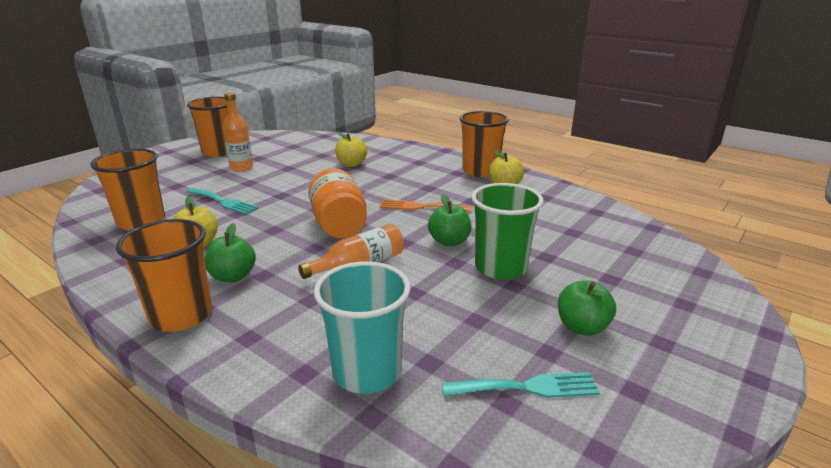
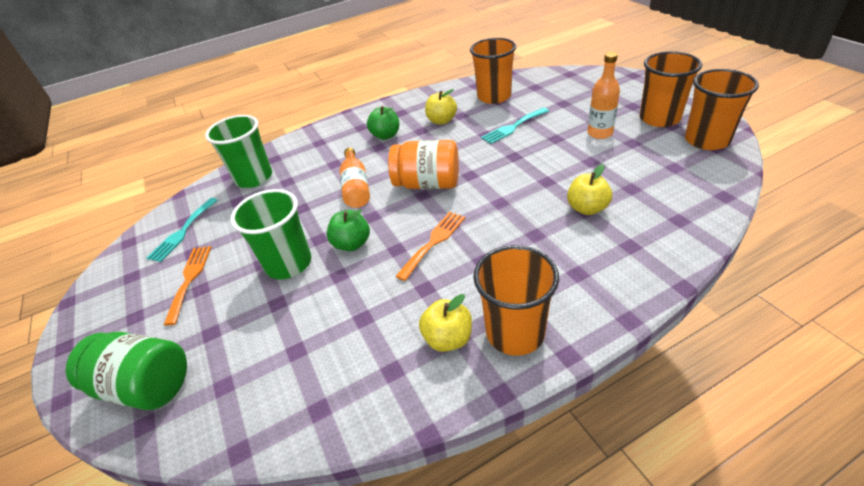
camera: 120 degrees right, 15 degrees up
(181, 315) = (358, 121): orange cup -> orange cup (706, 140)
(367, 371) = (254, 178): turquoise cup -> green cup
(582, 327) = (189, 279): green apple -> orange fork
(687, 288) = (146, 385): none -> green jar

